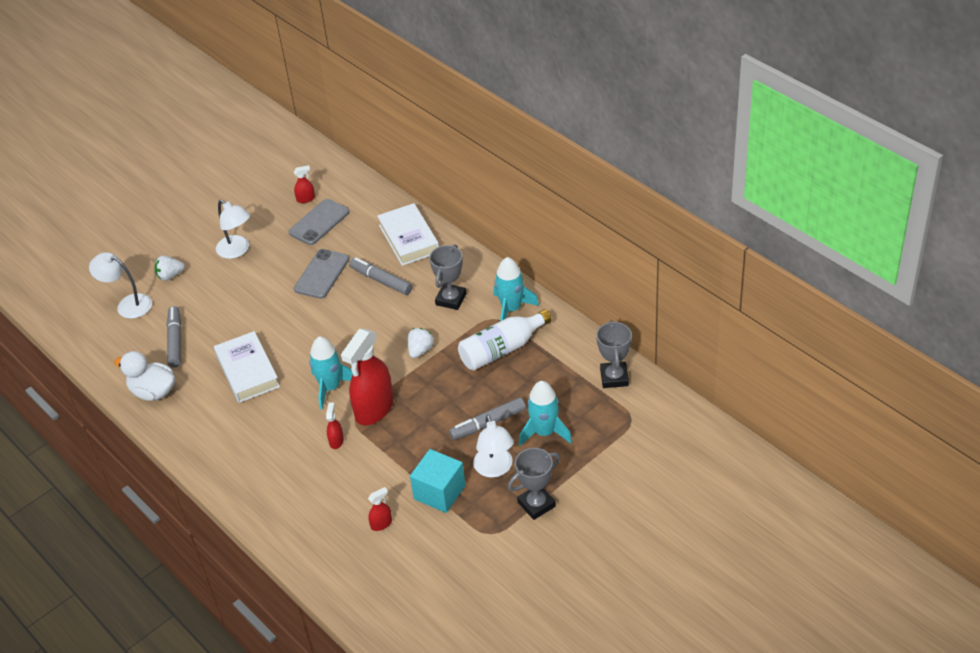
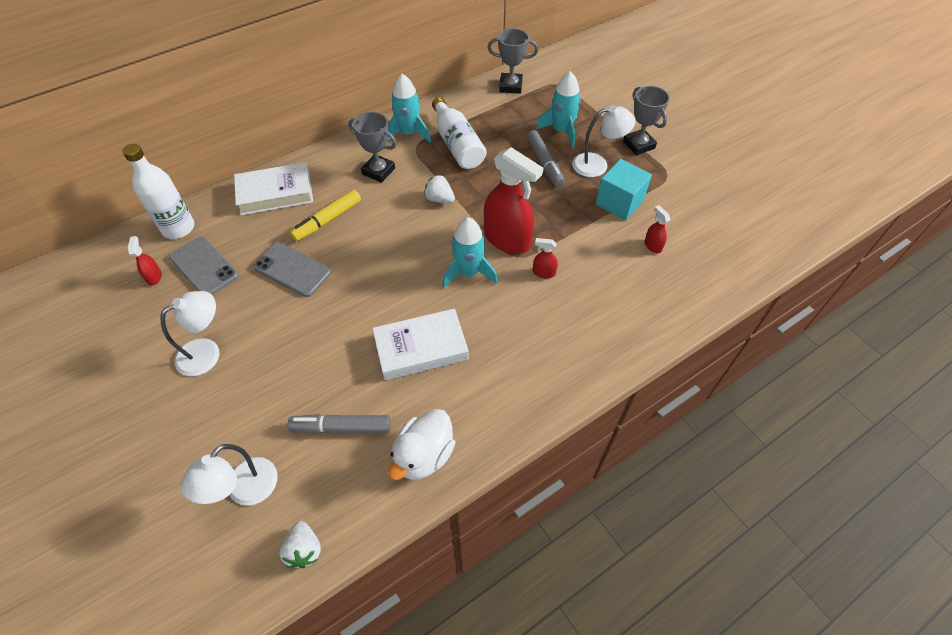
camera: 85 degrees left, 10 degrees up
(170, 276) = (213, 433): white strawberry -> white strawberry (304, 549)
(358, 194) = (178, 228): none -> white bottle
(381, 281) = (328, 220): grey marker -> yellow marker

